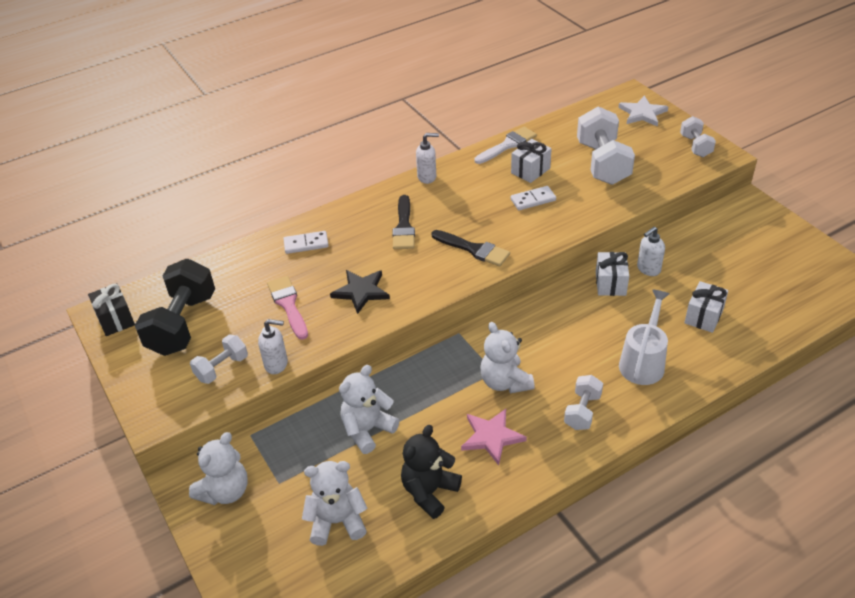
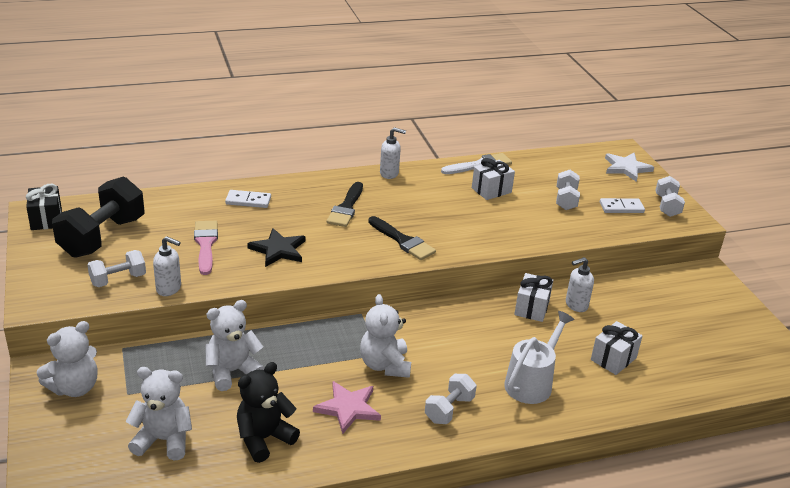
camera: 10 degrees right, 10 degrees down
(533, 200) = (481, 214): white domino -> white domino (621, 207)
(602, 163) = (566, 200): white dumbbell -> white dumbbell, size x0.54

